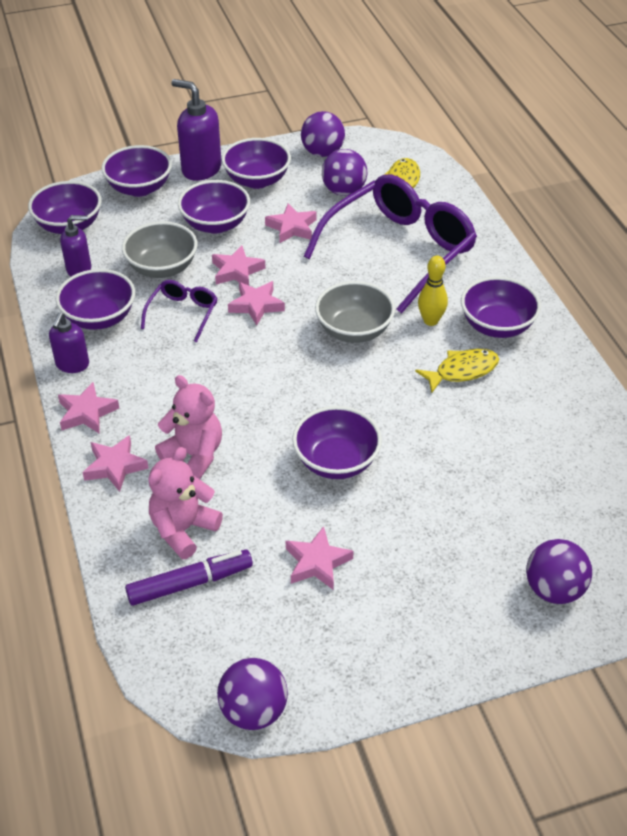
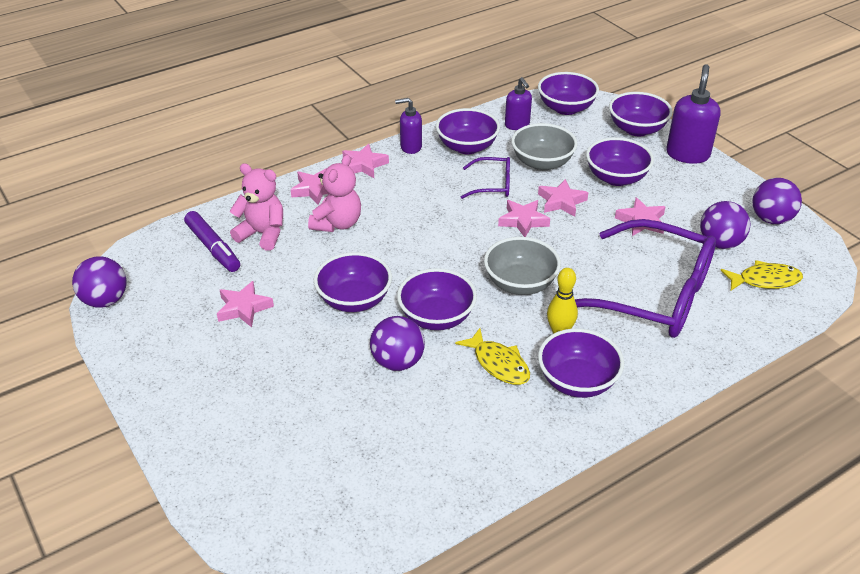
camera: 75 degrees right, 5 degrees down
(257, 180) = (696, 188): purple bowl -> purple bowl (436, 317)
(554, 589) = (239, 462): purple ball -> purple ball (397, 362)

